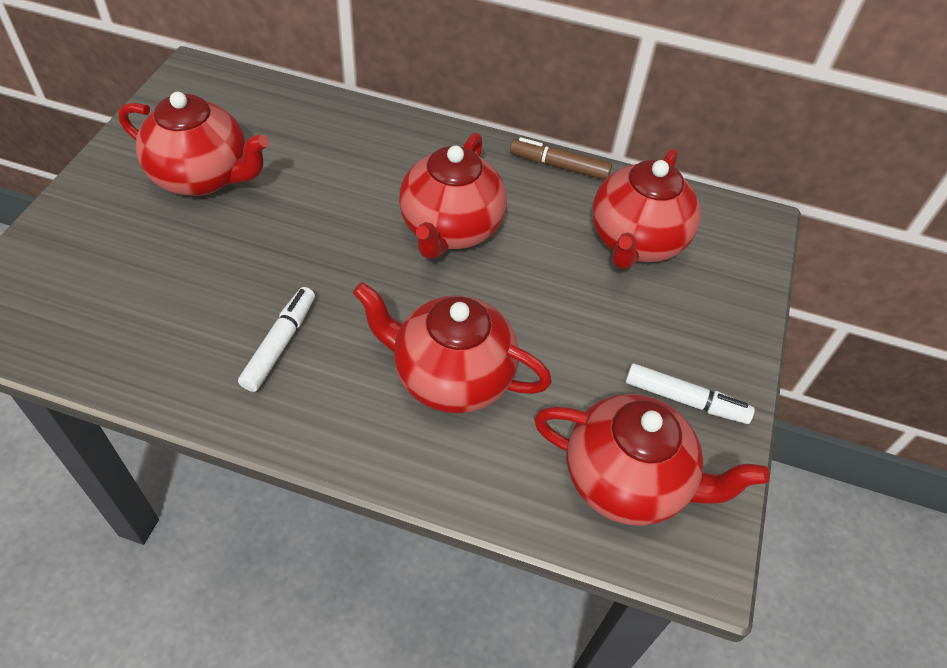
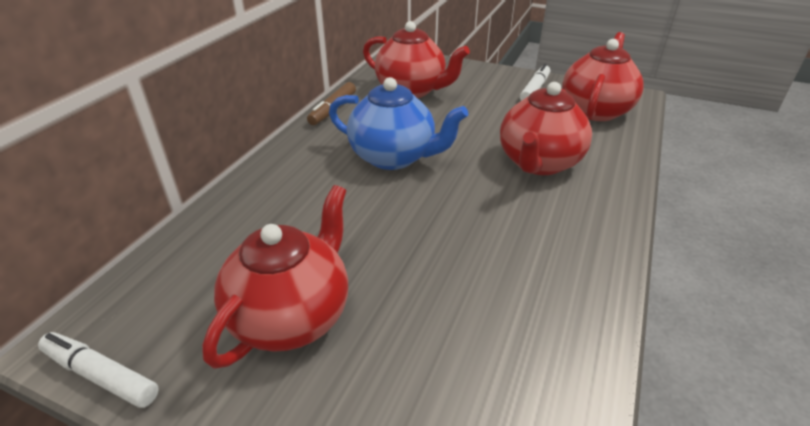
camera: 80 degrees left, 15 degrees down
(280, 344) = (526, 246): white marker -> white marker (101, 375)
(450, 229) = (394, 157): red teapot -> blue teapot

